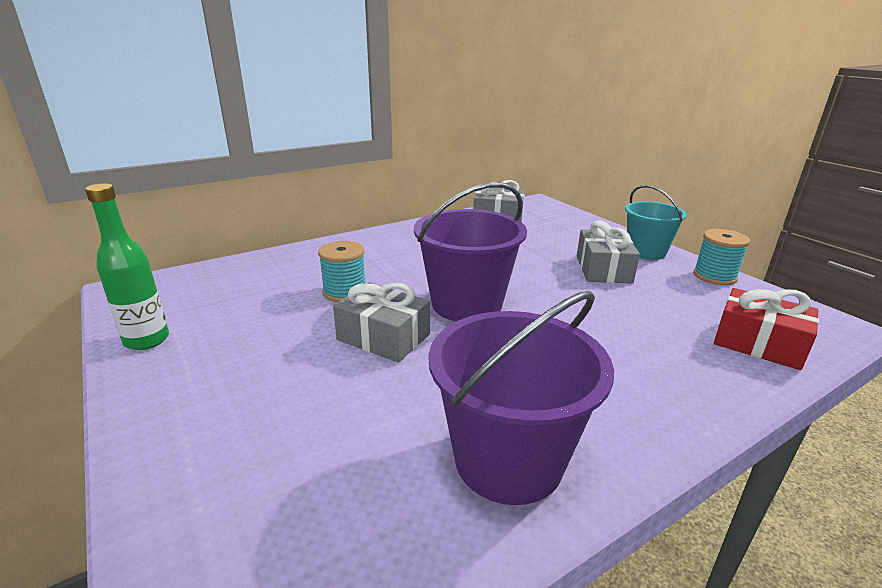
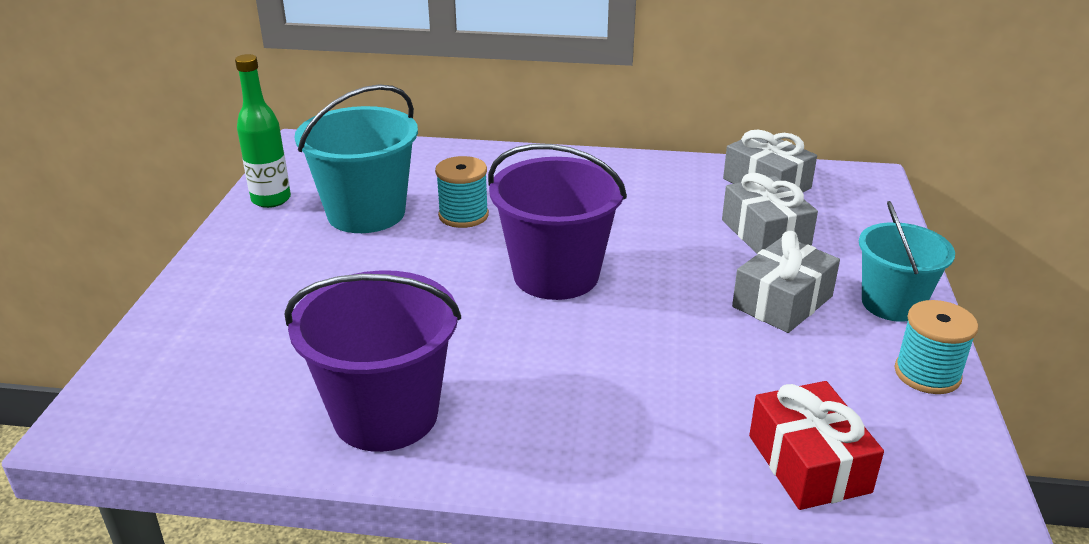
camera: 40 degrees right, 5 degrees up
(260, 318) = (366, 213): none -> turquoise bucket
(383, 337) = (435, 274): grey gift -> grey gift (765, 233)

